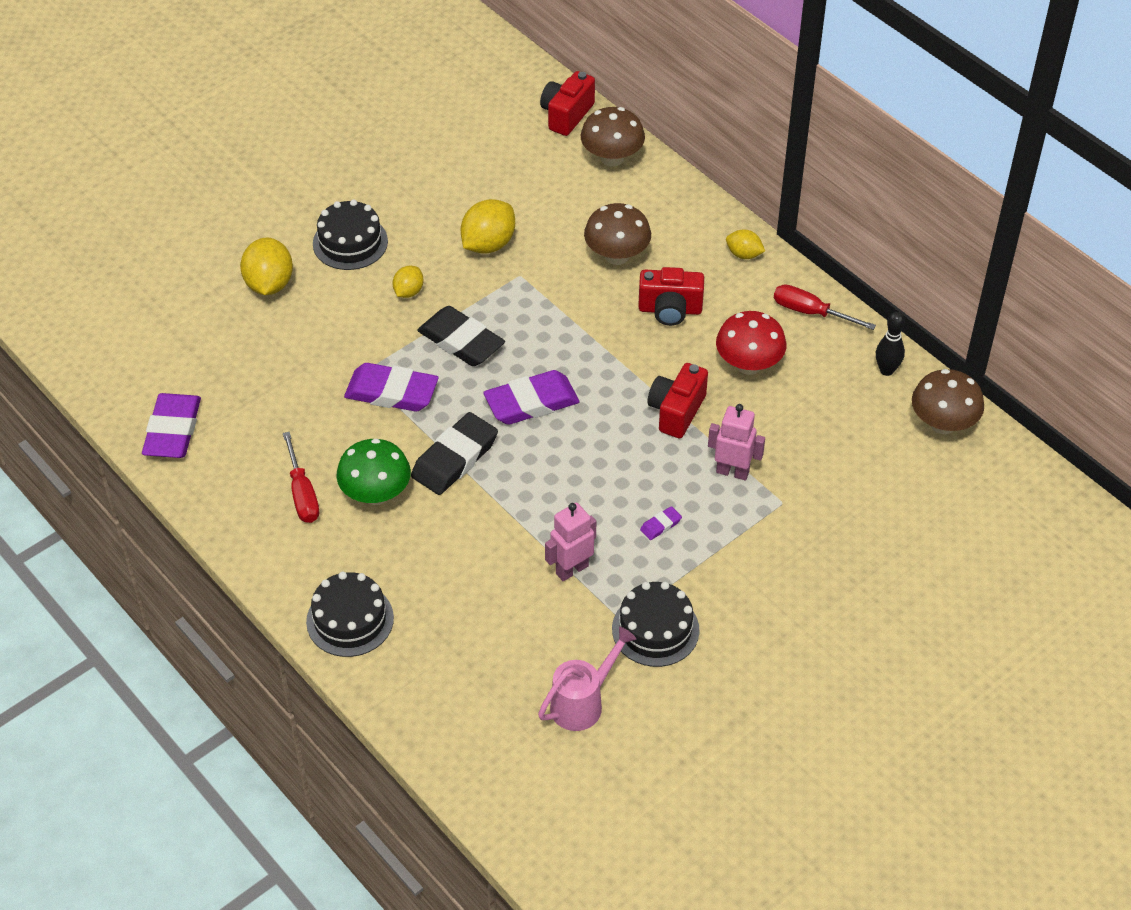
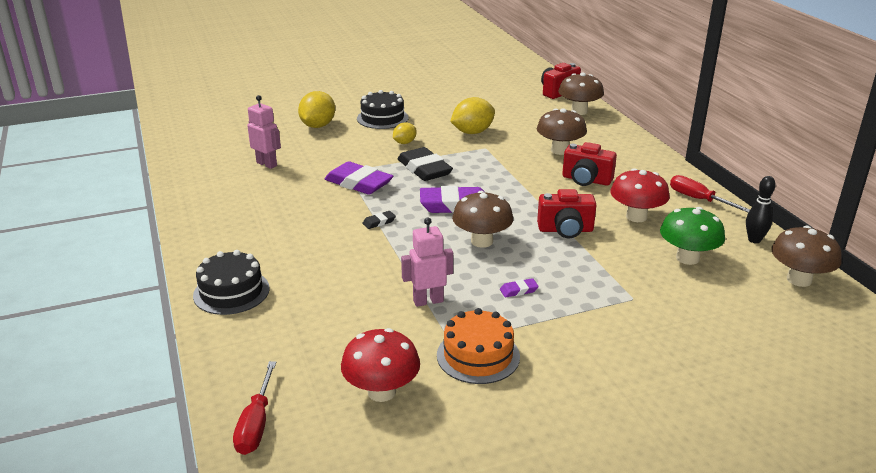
camera: 20 degrees right, 20 degrees down
(173, 430) = (200, 174): purple eraser -> none
(302, 493) = (256, 218): red screwdriver -> red screwdriver (256, 424)
(376, 494) = (308, 229): green mushroom -> green mushroom (687, 258)
(454, 458) = (379, 222): black eraser -> black eraser, size x0.43
(582, 703) = (381, 392): pink watering can -> red mushroom
(589, 458) = (482, 241): none -> brown mushroom
(655, 629) = (478, 356): black cake -> orange cake
(676, 411) = (565, 230): red camera -> red camera turned 135 degrees counterclockwise
(732, 472) = (596, 271): pink robot -> pink robot (267, 164)
(744, 254) = (655, 164): yellow lemon -> none

